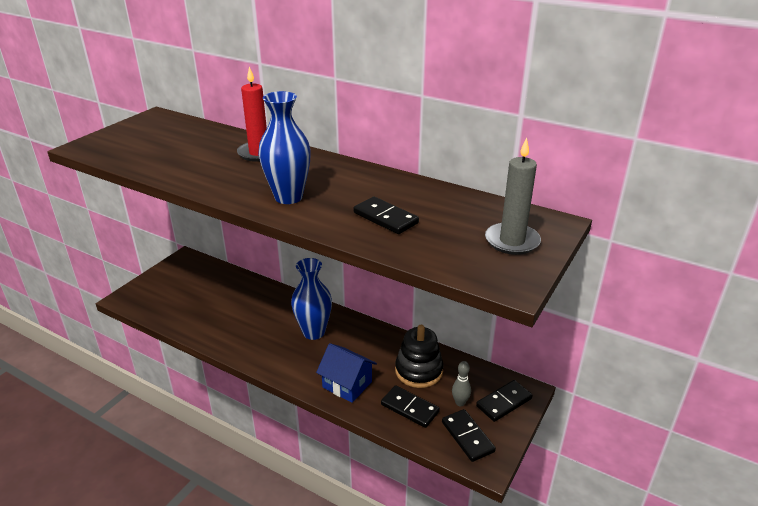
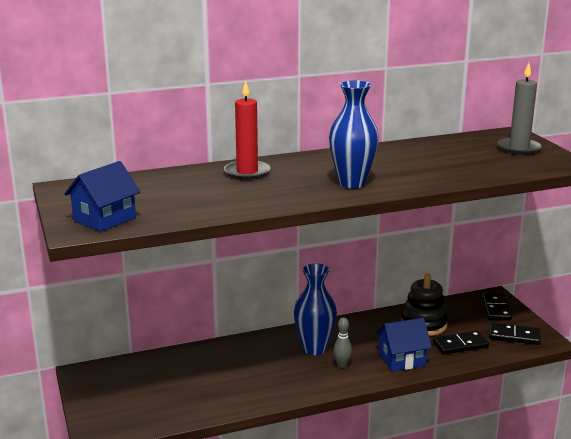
camera: 50 degrees left, 10 degrees down
(110, 146) = (104, 219): none -> blue house
(385, 218) = (436, 167): black domino -> none
(460, 403) = (477, 324): grey bowling pin -> grey bowling pin (342, 365)

